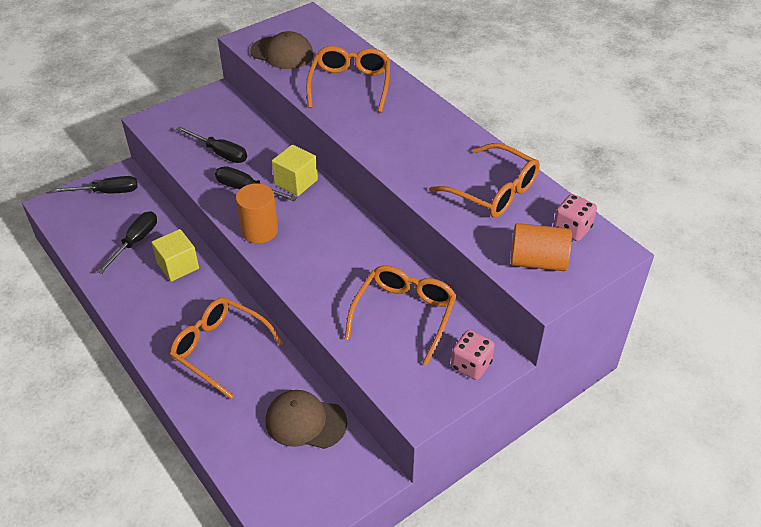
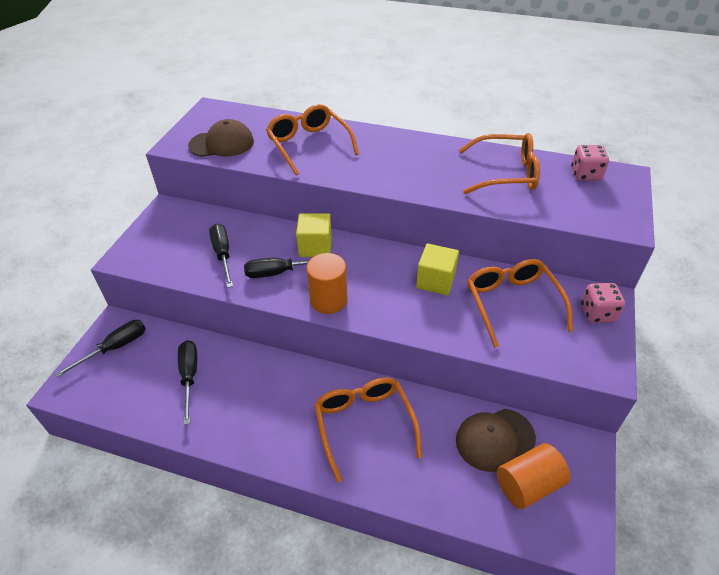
camera: 35 degrees left, 0 degrees up
(178, 266) = (252, 375): yellow cube -> yellow cube (435, 281)
(220, 153) = (223, 254): black screwdriver -> black screwdriver turned 105 degrees counterclockwise
(220, 349) = (364, 424): orange glasses -> orange glasses turned 75 degrees clockwise
(537, 261) = (594, 206): orange cylinder -> orange cylinder (528, 485)

